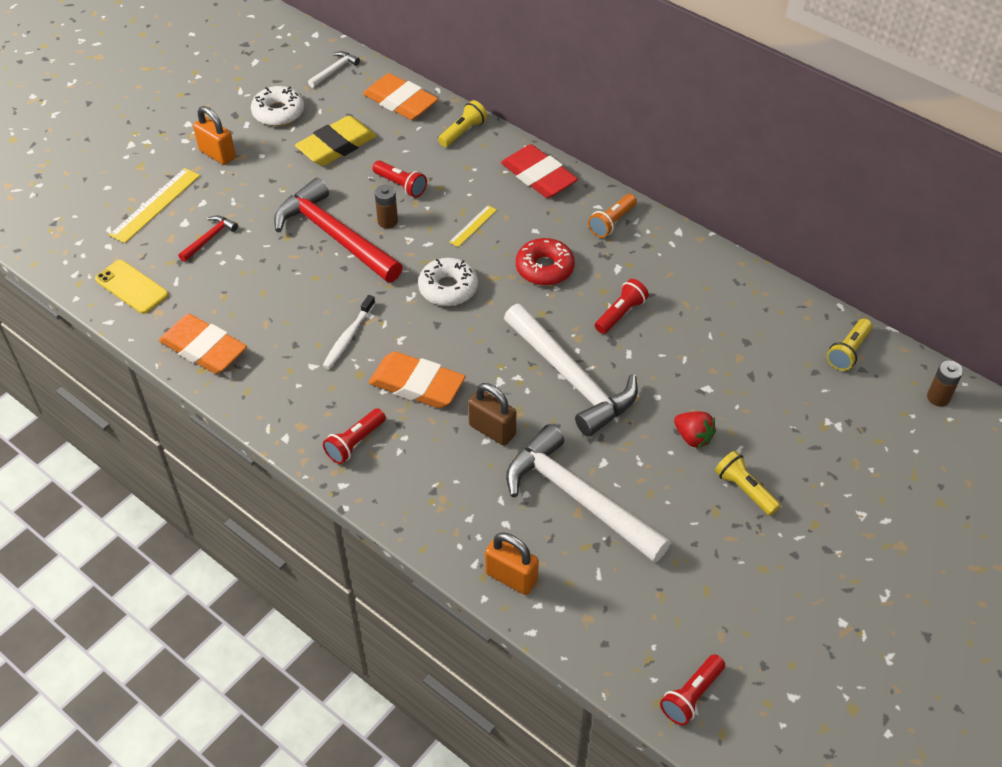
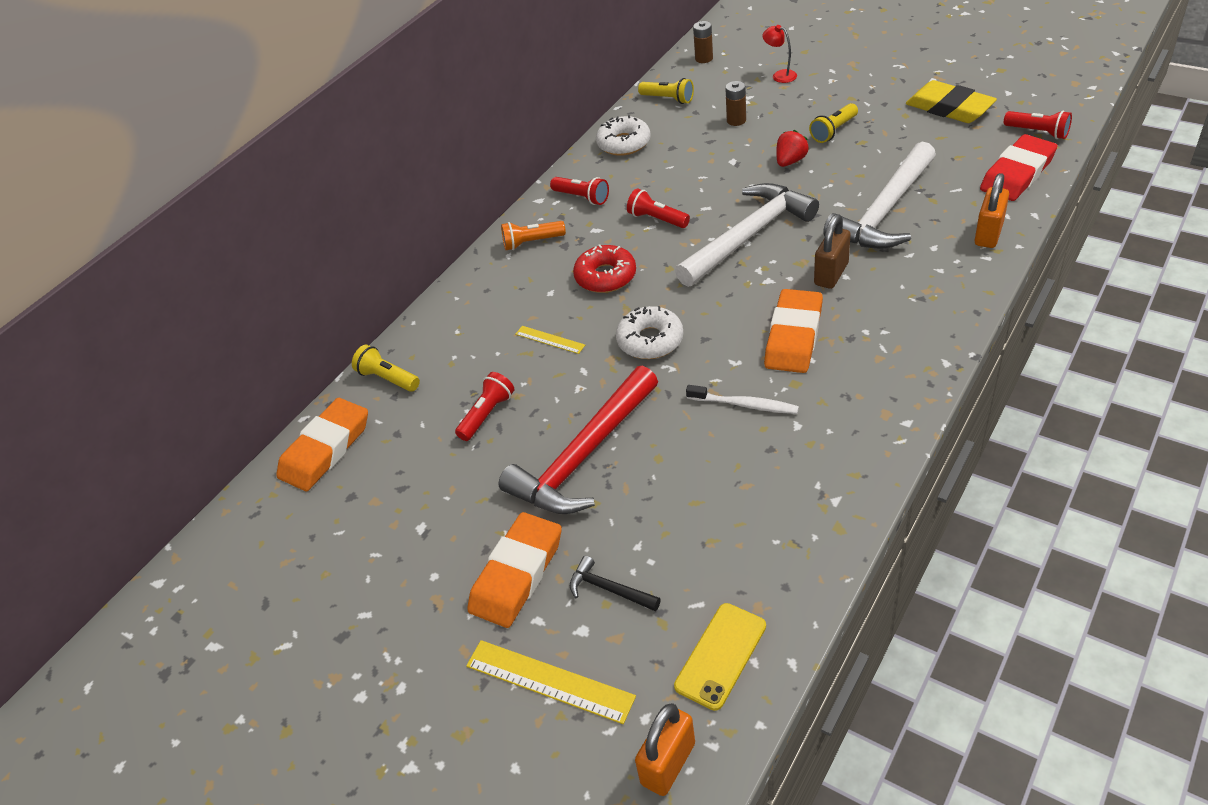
camera: 90 degrees left, 5 degrees down
(204, 348) = (805, 536): orange eraser -> orange eraser (517, 574)
(209, 238) = (609, 589): red hammer -> black hammer
(217, 154) = (433, 632): orange padlock -> orange padlock (668, 763)
(278, 113) = (340, 580): white donut -> white donut (624, 143)
(334, 70) = (249, 537): white hammer -> none
(337, 146) = (413, 495): yellow eraser -> yellow eraser (949, 108)
(355, 443) = (889, 365): red flashlight -> red flashlight (582, 197)
(387, 221) = (552, 412): brown battery -> brown battery (736, 120)
(538, 176) = (464, 304): red eraser -> red eraser (1017, 173)
(611, 222) = (532, 242): orange flashlight -> orange flashlight turned 135 degrees clockwise
(883, 465) = (780, 75): none -> red lamp

